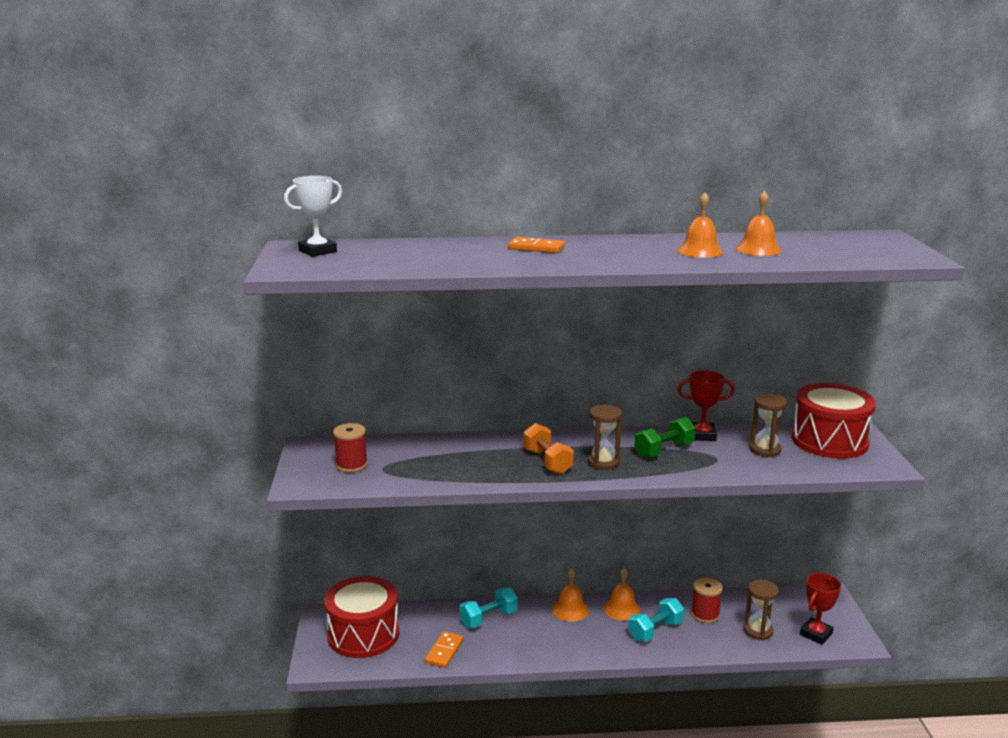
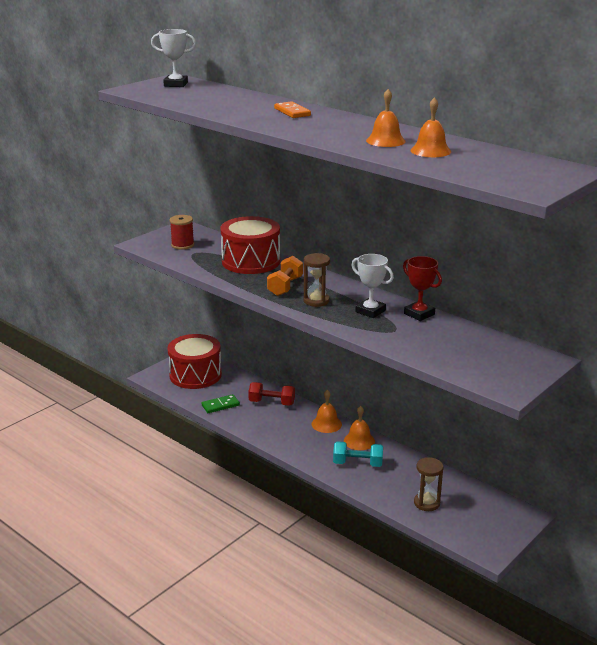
camera: 45 degrees right, 5 degrees up
(444, 651) = (220, 405): orange domino -> green domino
(488, 618) = (272, 403): turquoise dumbbell -> red dumbbell
(664, 450) = (370, 311): green dumbbell -> white trophy
(705, 615) = (408, 474): red spool -> none
(765, 450) = (441, 340): brown hourglass -> none
(816, 634) = (466, 529): red trophy -> none
(829, 441) = (506, 357): red drum -> red drum (251, 261)

